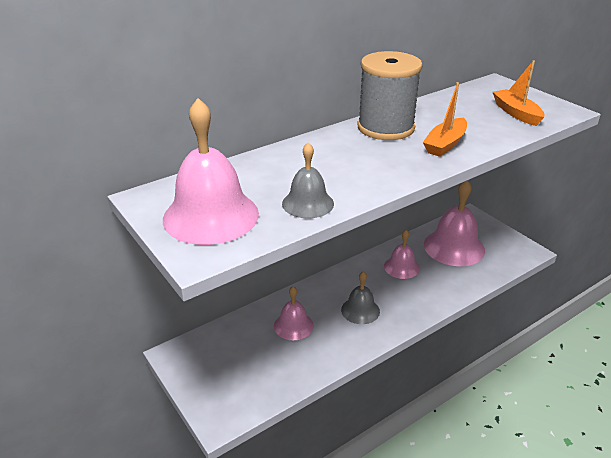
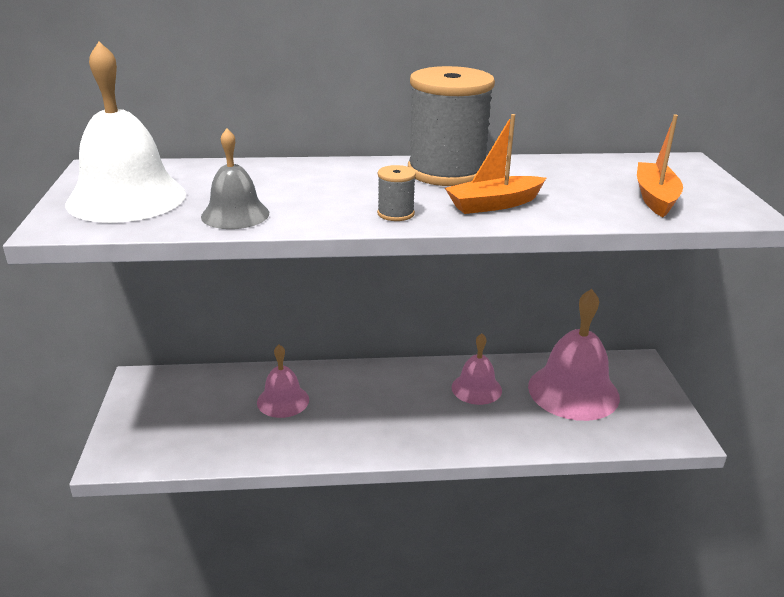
camera: 30 degrees right, 5 degrees down
(211, 216) = (126, 198): pink bell -> white bell
(360, 310) = (374, 415): grey bell -> none
(402, 169) = (395, 213): none -> grey spool

